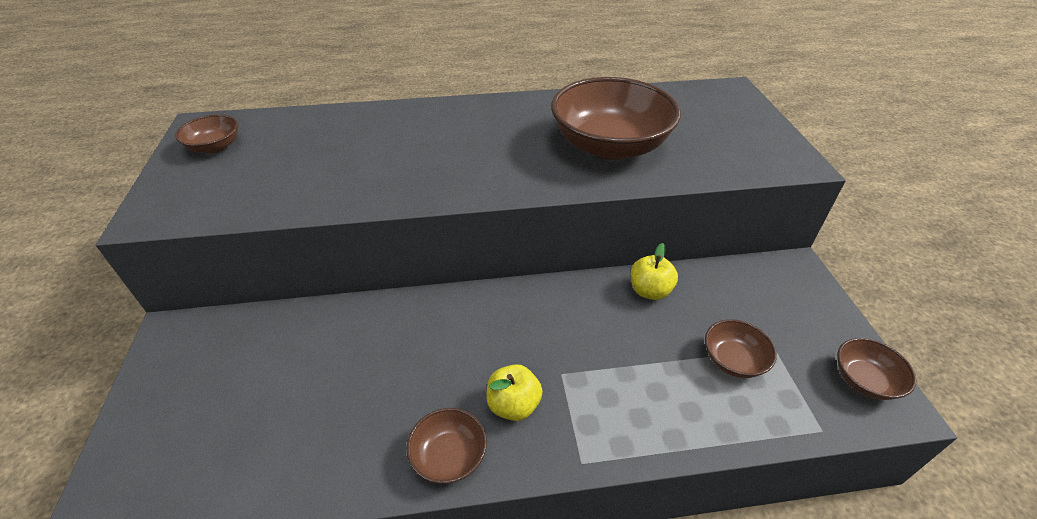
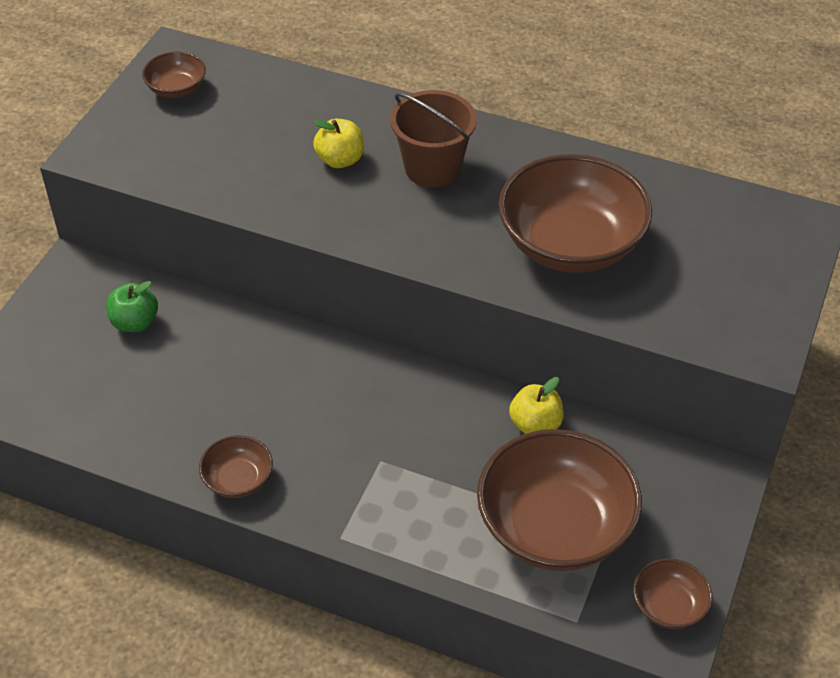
camera: 30 degrees right, 5 degrees up
(261, 355) = (135, 322): none -> green apple
(469, 134) = (432, 168): none -> brown bucket
(513, 405) = (318, 466): yellow apple -> yellow apple (340, 160)
(733, 360) = (555, 527): brown bowl -> brown bowl, size x2.14

